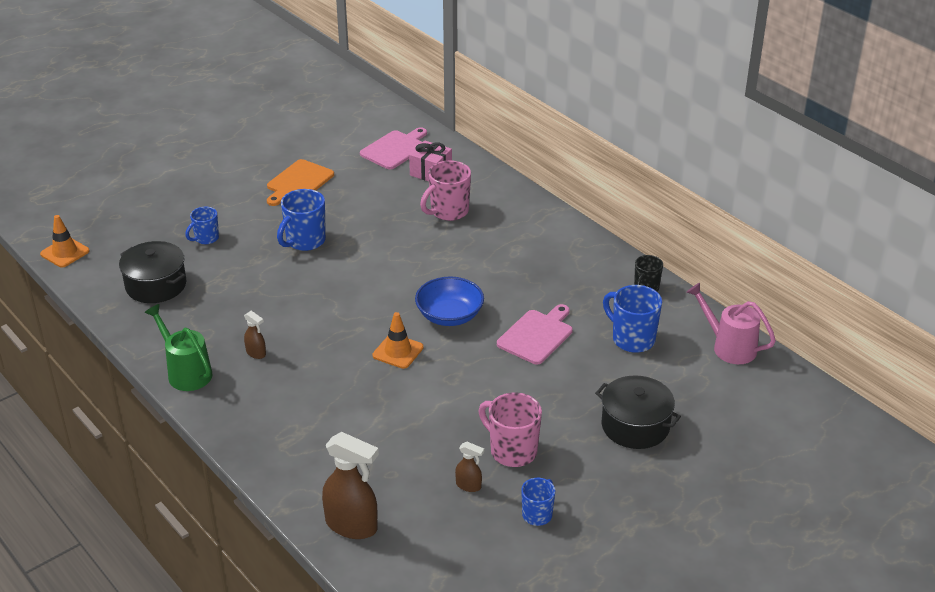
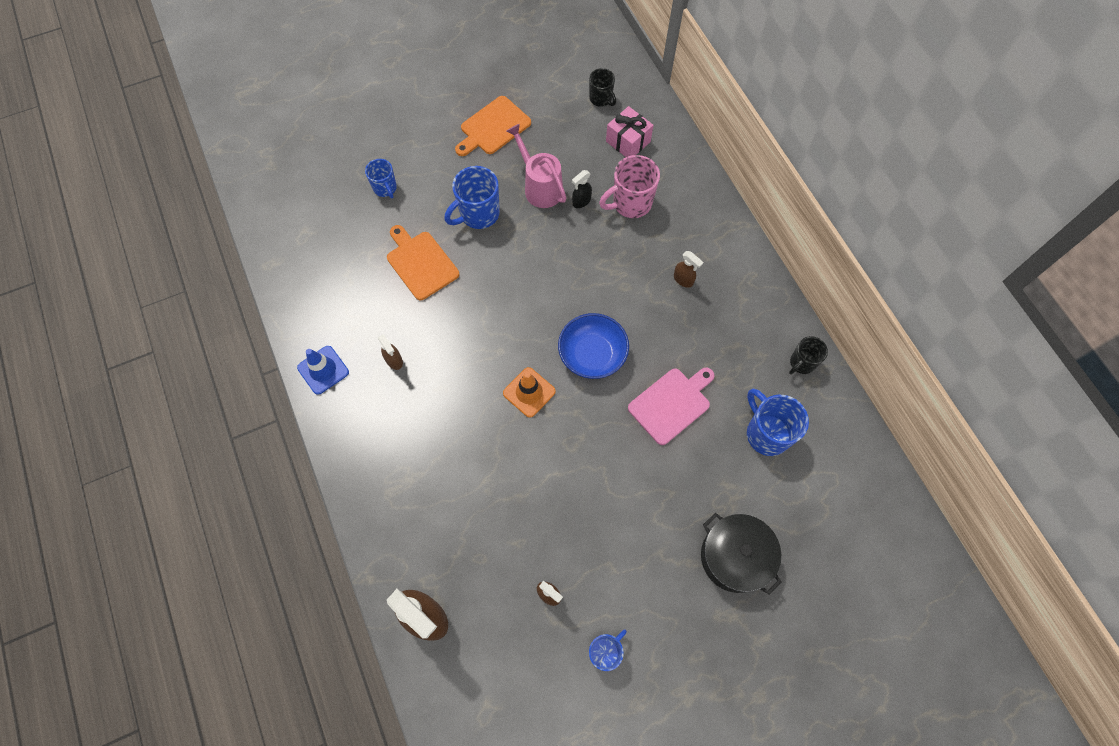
camera: 15 degrees right, 30 degrees up
(65, 252) = (250, 178): orange traffic cone -> none
(156, 285) = (323, 243): black pot -> none
(185, 372) = (323, 370): green watering can -> blue traffic cone
(206, 238) = (385, 188): blue mug -> blue mug turned 90 degrees counterclockwise
(259, 283) = (421, 263): none -> orange cutting board
(395, 149) = (601, 99): pink cutting board -> black mug
(401, 217) = (581, 201): none -> black spray bottle
(512, 451) = (603, 559): pink mug -> none
(516, 253) = (683, 280): none -> brown spray bottle
(728, 347) = (863, 469): pink watering can -> pink watering can (539, 186)

